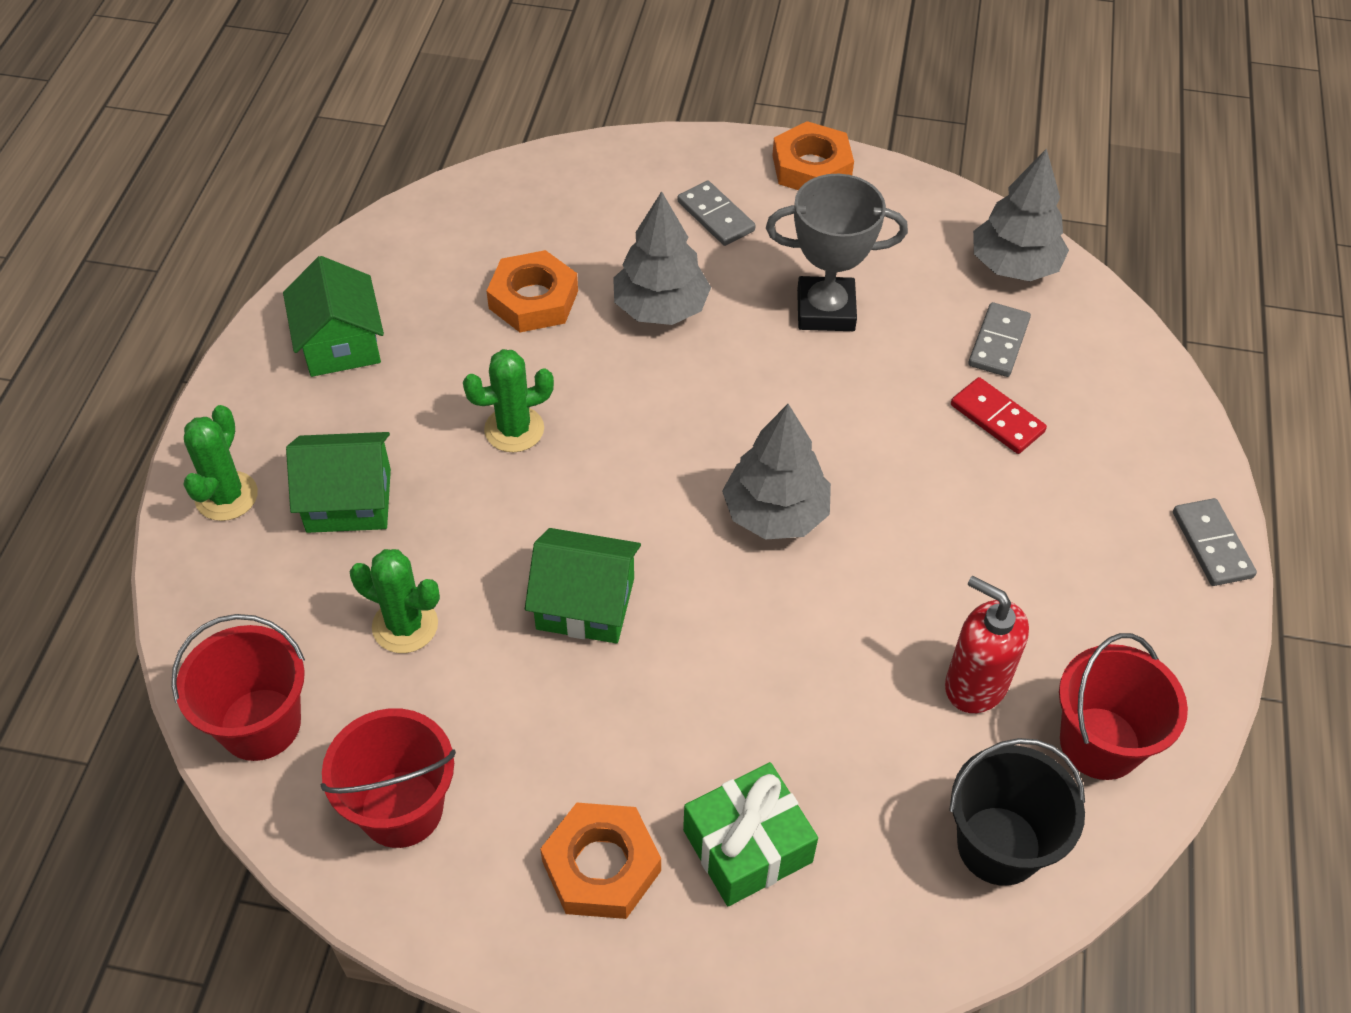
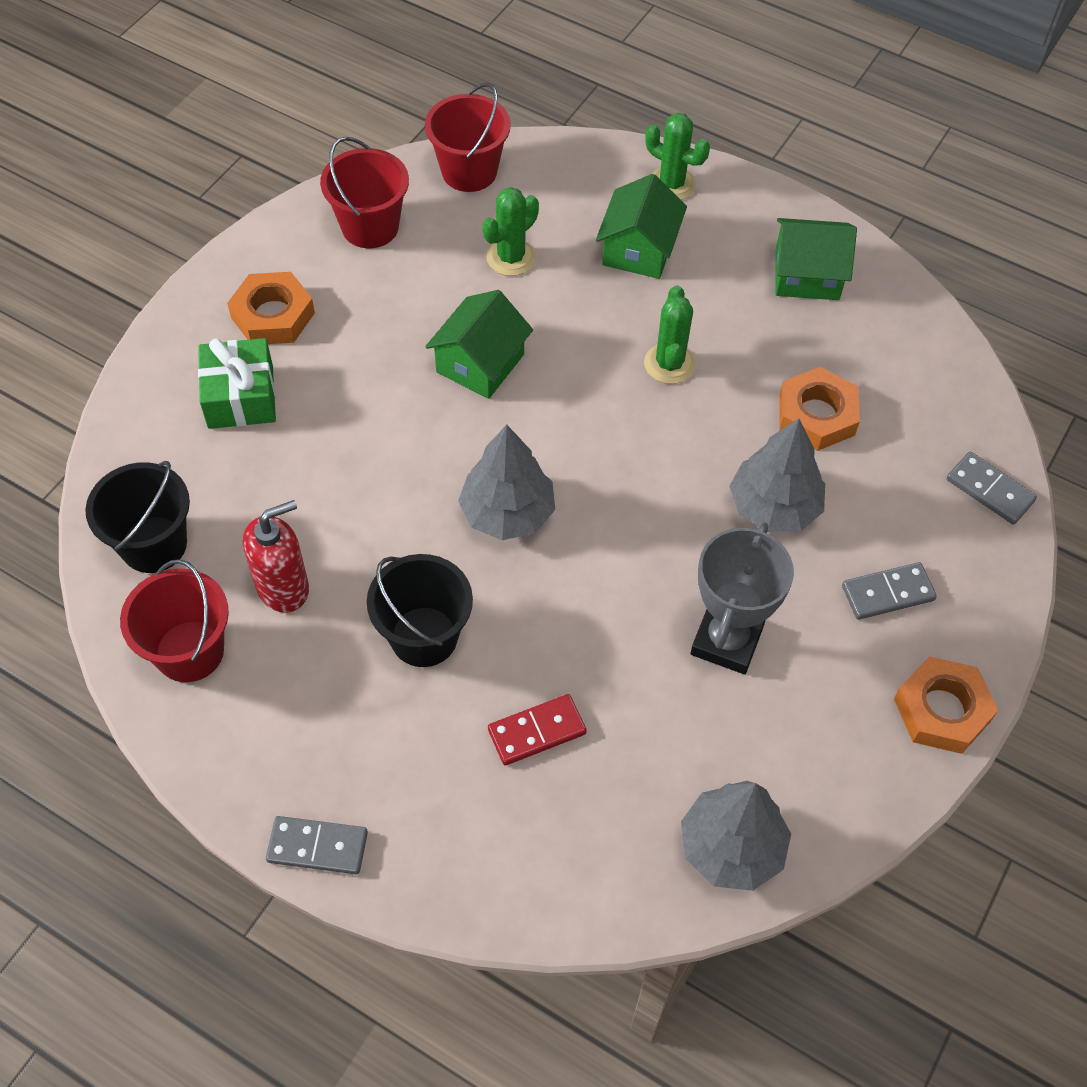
camera: 110 degrees right, 5 degrees up
(956, 537) = (424, 636): none -> black bucket
(998, 342) = (630, 779): grey domino -> grey domino (990, 490)

